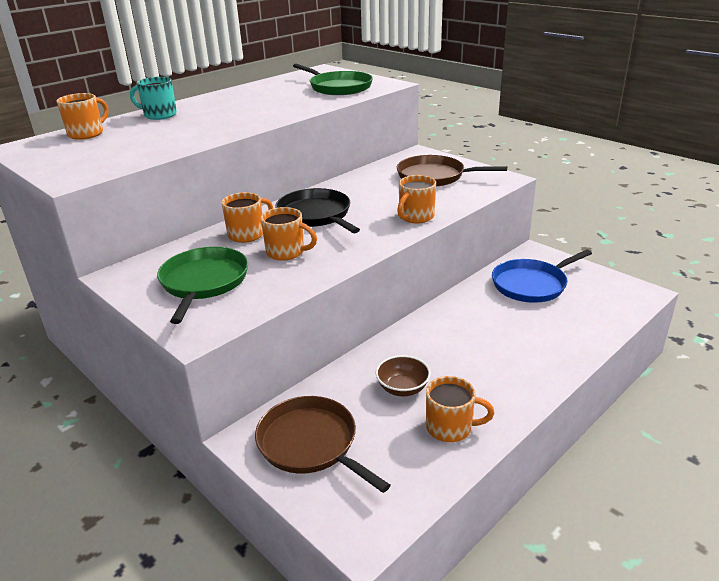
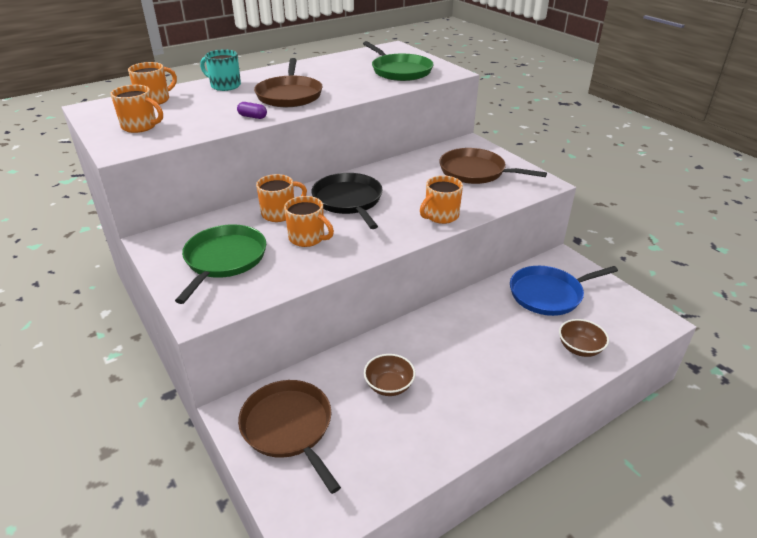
camera: 10 degrees right, 5 degrees up
(203, 137) = (252, 117): none -> purple capsule
(234, 116) = (289, 95): none -> brown pan
(450, 428) = (420, 435): orange mug -> orange mug (140, 126)
(578, 327) = (579, 348): none -> brown bowl

